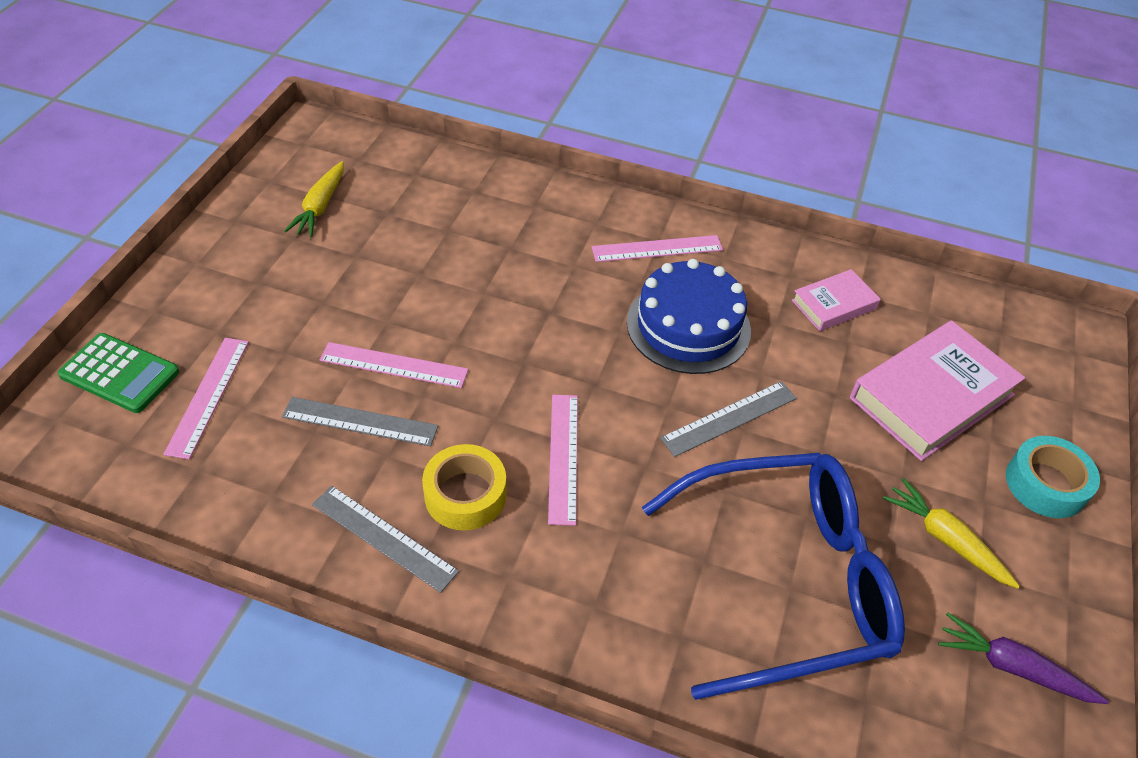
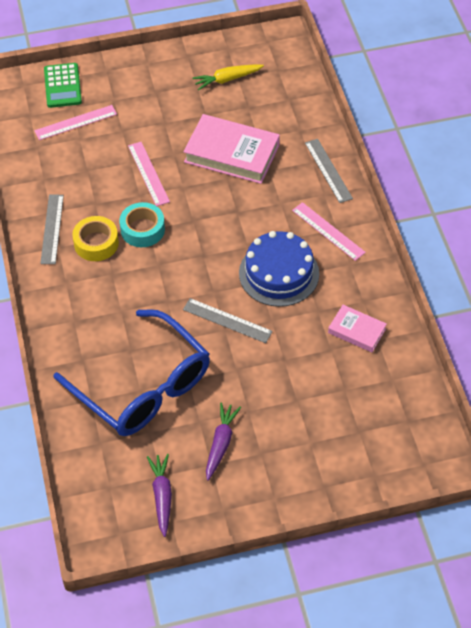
camera: 60 degrees right, 5 degrees up
(360, 421) = (105, 182): grey ruler -> grey ruler (328, 170)
(563, 457) = (146, 267): pink ruler -> none
(931, 396) = (321, 404): pink book -> pink book (232, 154)
(945, 539) = (221, 443): yellow carrot -> purple carrot
(1045, 484) = (297, 478): turquoise tape -> turquoise tape (142, 229)

